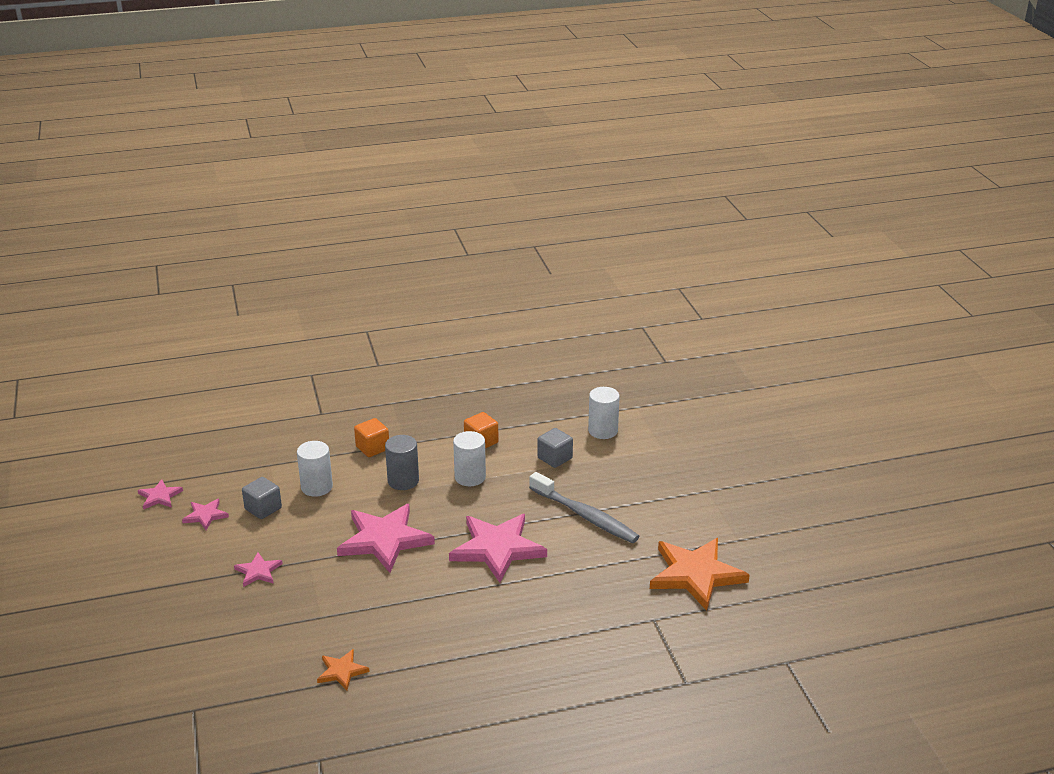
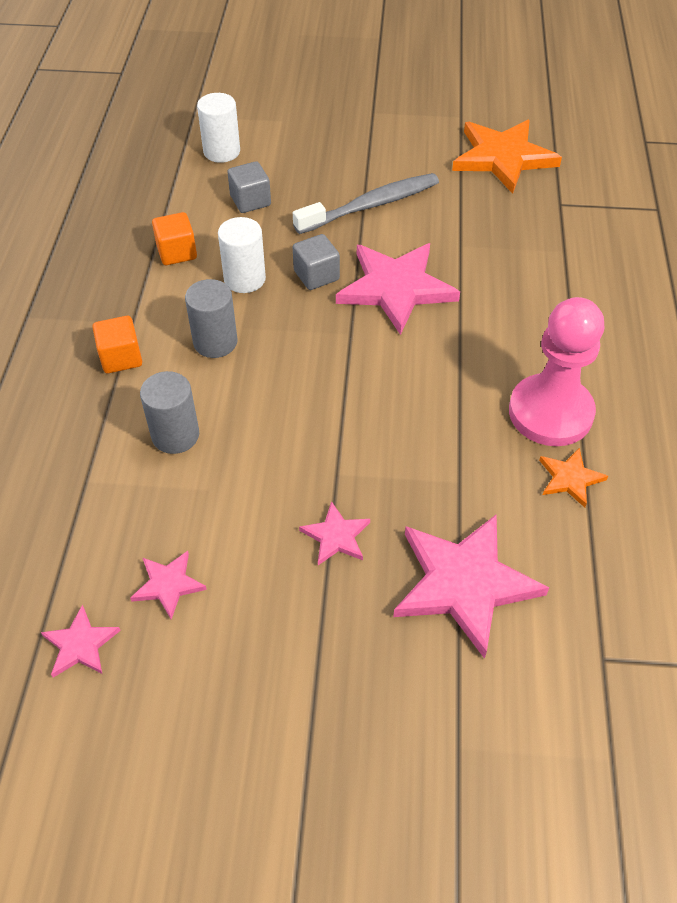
camera: 70 degrees left, 20 degrees up
(263, 508) = (191, 507): grey cube -> grey cube (316, 275)
(317, 487) = (175, 435): white cylinder -> grey cylinder
(384, 540) = (330, 386): pink star -> pink star (464, 583)
(402, 651) = (550, 412): none -> pink pawn

